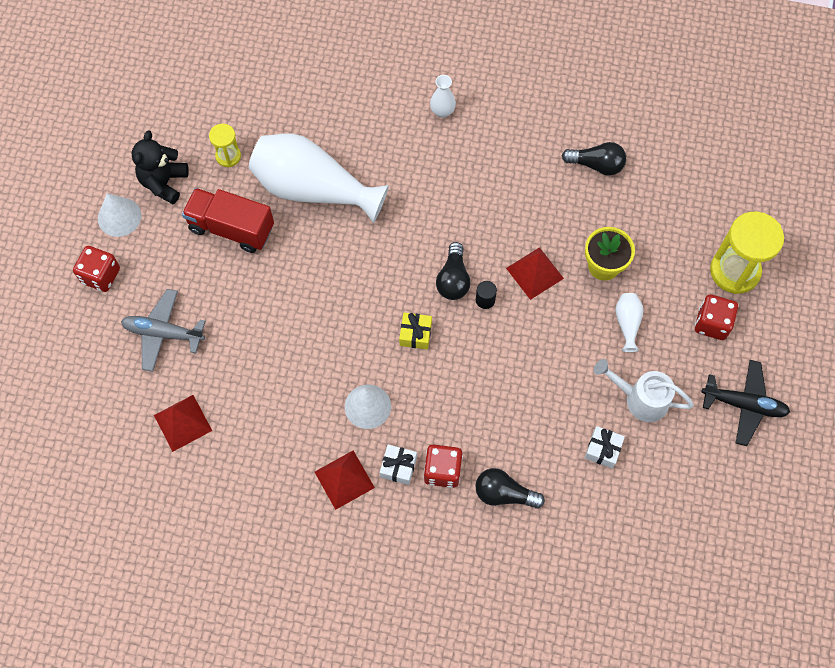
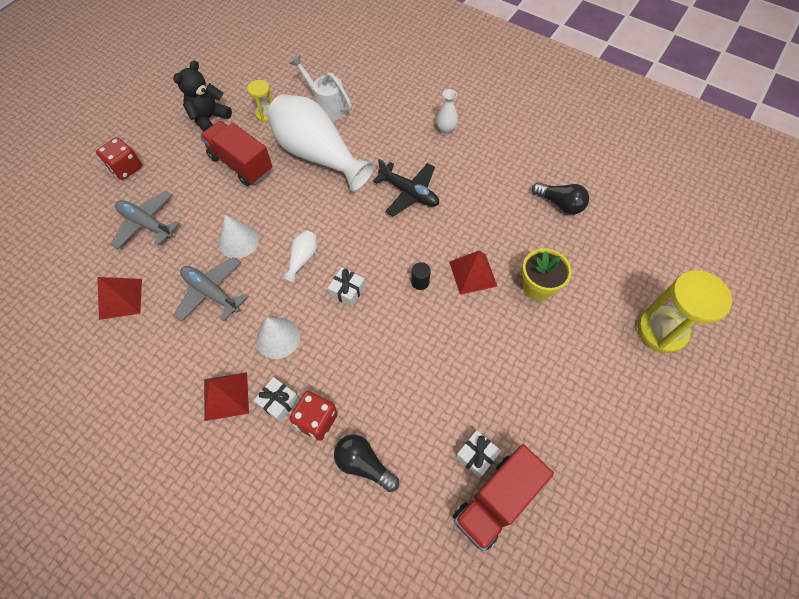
camera: 20 degrees right, 5 degrees down
(119, 217) = (164, 132): white cone -> white cone (238, 241)
(276, 384) = (212, 293): none -> grey plane
(415, 334) = (347, 291): yellow gift -> white gift
(453, 279) = (399, 257): black light bulb -> none
(627, 323) = (542, 344): white vase -> white vase (302, 259)
(634, 482) = (496, 500): none -> red truck
(640, 399) = (531, 419): white watering can -> white watering can (327, 106)
(712, 323) = (625, 371): red dice -> none
(743, 404) = (635, 461): black plane -> black plane (409, 193)

